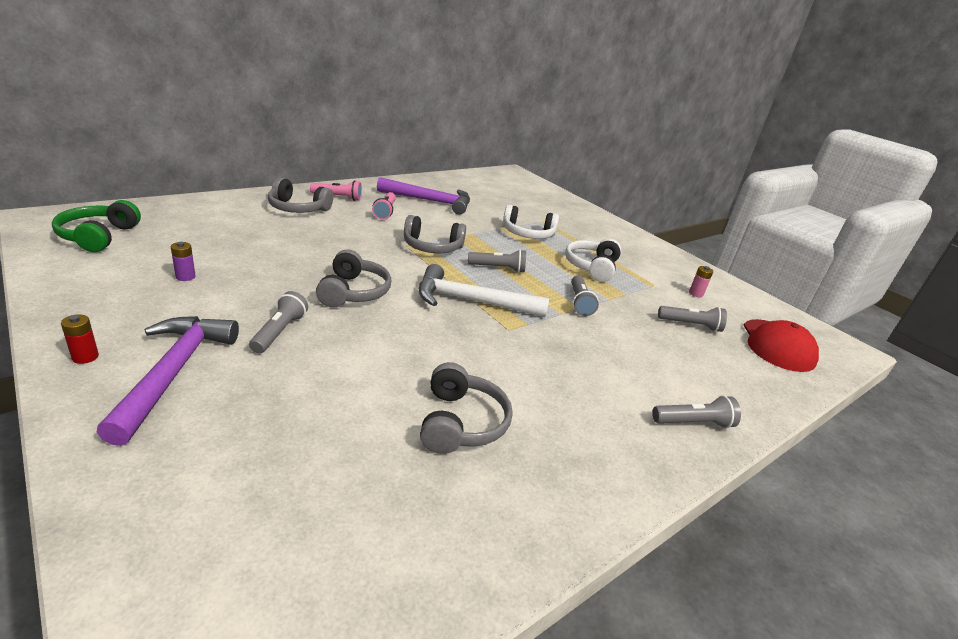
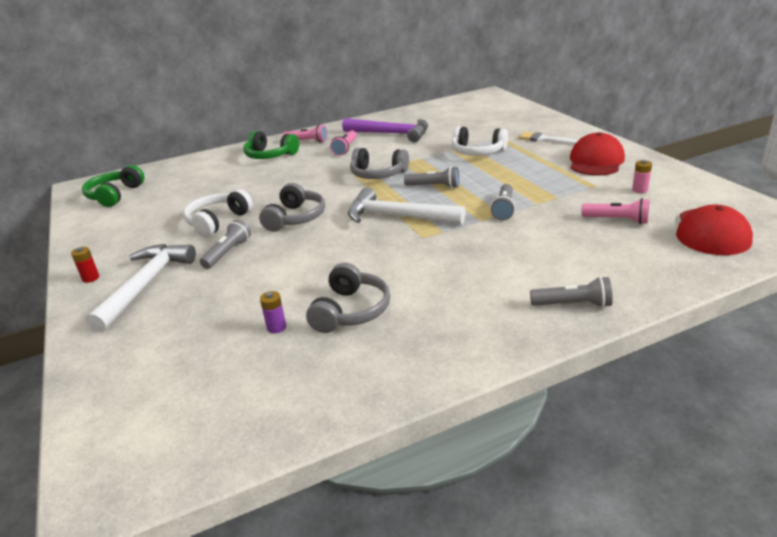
camera: 20 degrees right, 0 degrees up
(173, 372) = (145, 285): purple hammer -> white hammer
(185, 277) = (169, 218): purple battery -> purple battery (276, 327)
(298, 208) = (270, 155): grey headphones -> green headphones
(586, 228) = (544, 139): none -> white brush
(592, 267) = (532, 176): white headphones -> white headphones (218, 221)
(643, 258) = (596, 161): none -> red cap
(691, 325) = (617, 220): grey flashlight -> pink flashlight

